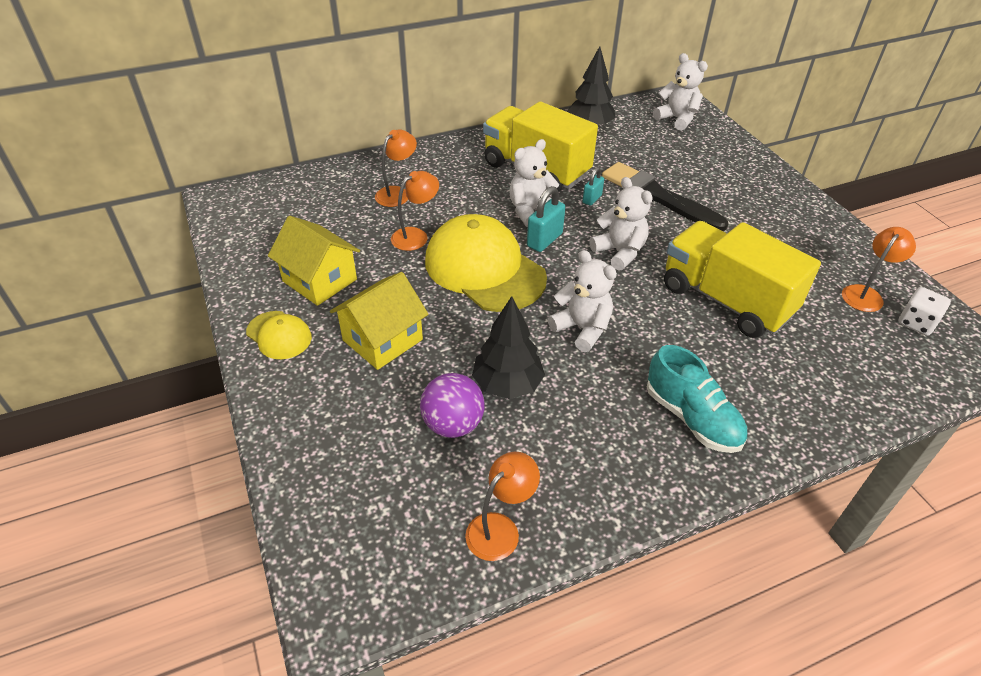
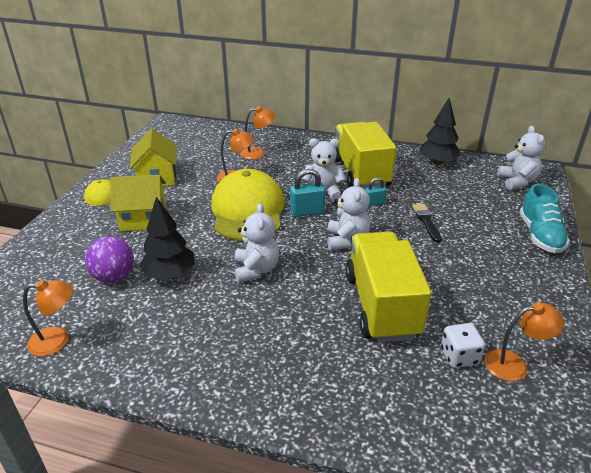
camera: 40 degrees right, 10 degrees down
(658, 196) = (426, 221): black brush -> black brush, size x0.52
(692, 418) = (247, 358): turquoise shoe -> turquoise shoe (540, 235)
(916, 323) = (534, 411): white dice -> white dice (459, 356)

